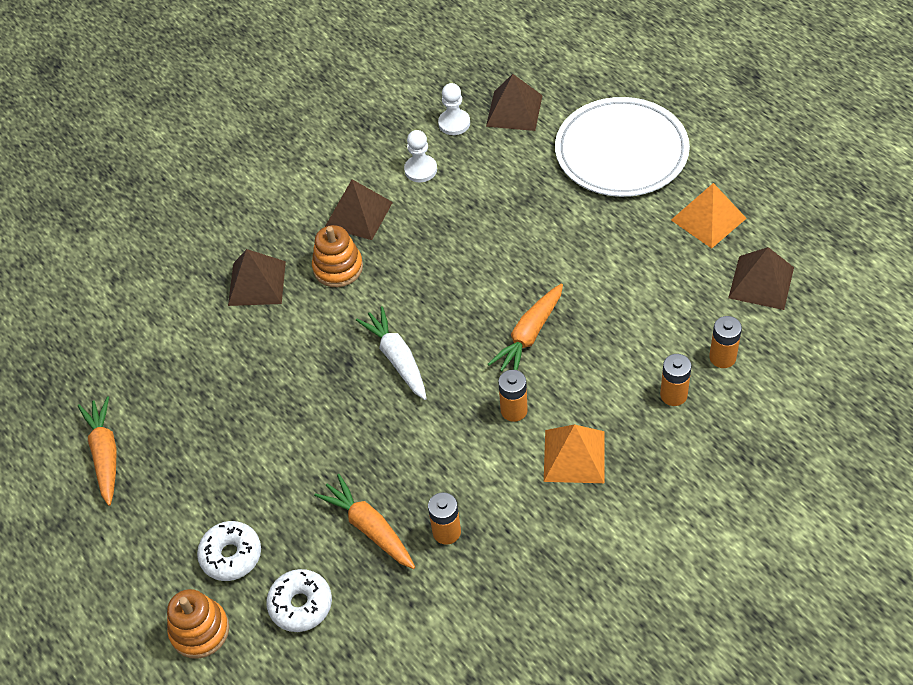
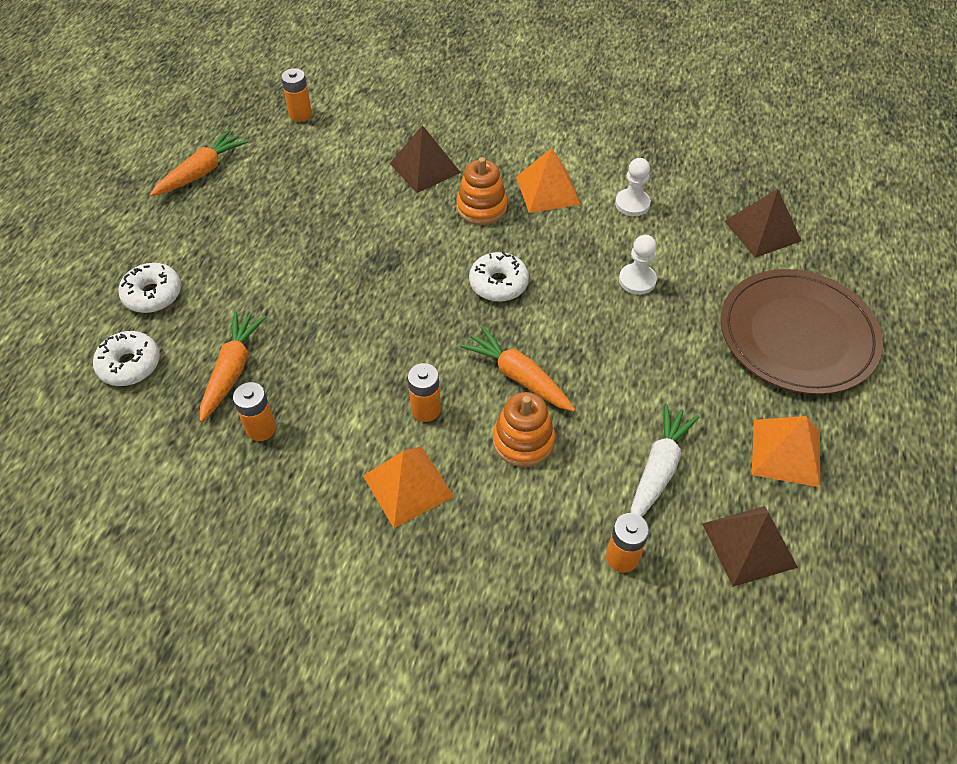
camera: 50 degrees right, 0 degrees up
(200, 630) = (72, 313): orange stacking toy -> orange stacking toy (523, 441)
(358, 214) = (547, 190): brown pyramid -> orange pyramid
(397, 359) = (419, 296): white carrot -> white carrot (658, 469)
(429, 299) = (498, 283): none -> white donut
(454, 123) = (705, 198): white pawn -> white pawn (637, 280)
(529, 335) = (519, 377): orange carrot -> orange carrot turned 45 degrees clockwise
(621, 151) = (797, 335): white plate -> brown plate
(673, 395) = (541, 535): orange battery -> orange battery (300, 114)

